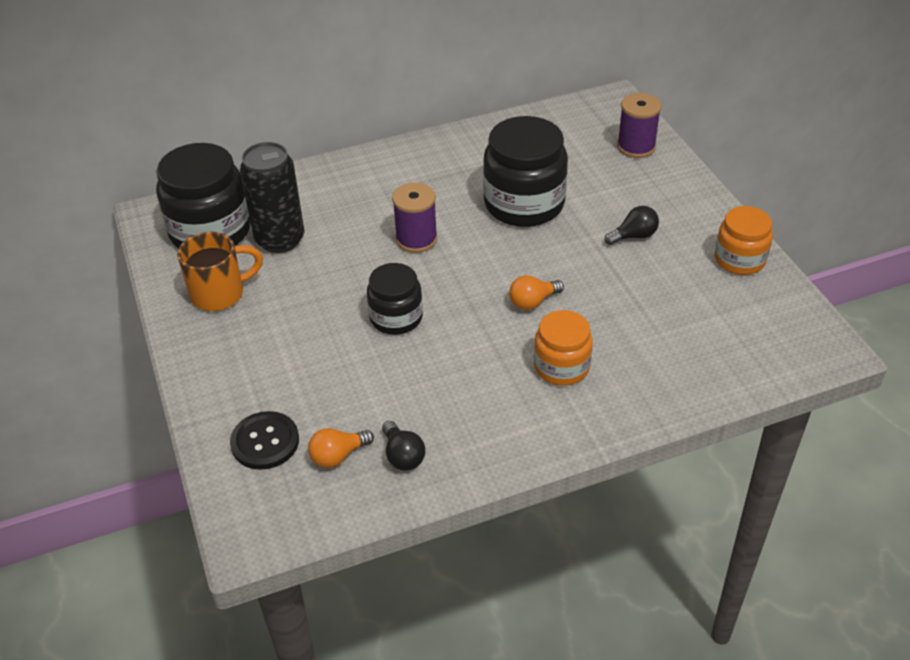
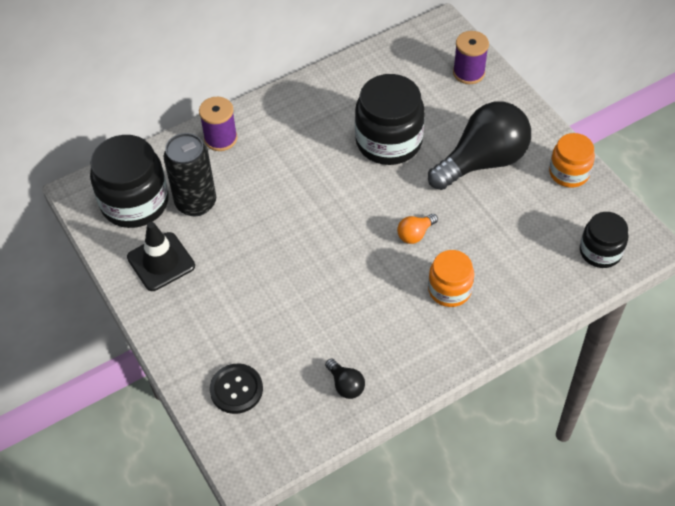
camera: 10 degrees left, 10 degrees up
(220, 294) = (161, 262): orange mug -> black traffic cone
(338, 456) = (296, 392): orange light bulb -> none
(396, 318) = (310, 264): black jar -> black jar (600, 252)
(416, 239) = (308, 187): purple spool -> purple spool (220, 138)
(634, 236) = (483, 161): black light bulb -> black light bulb, size x2.45

